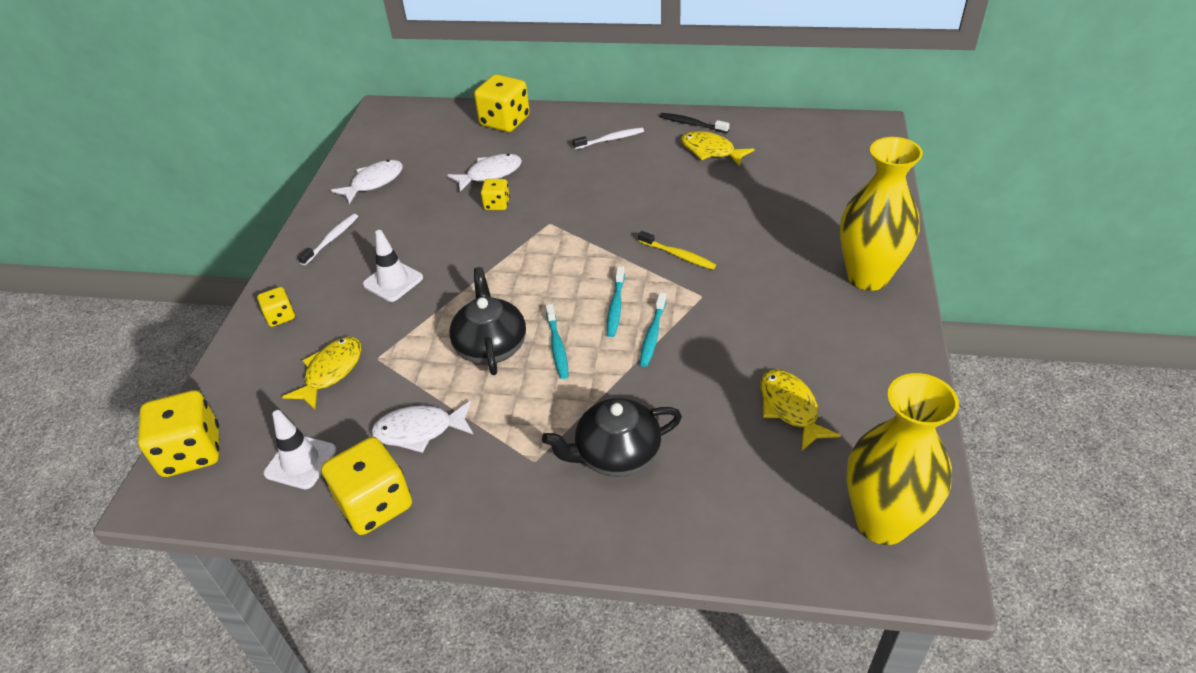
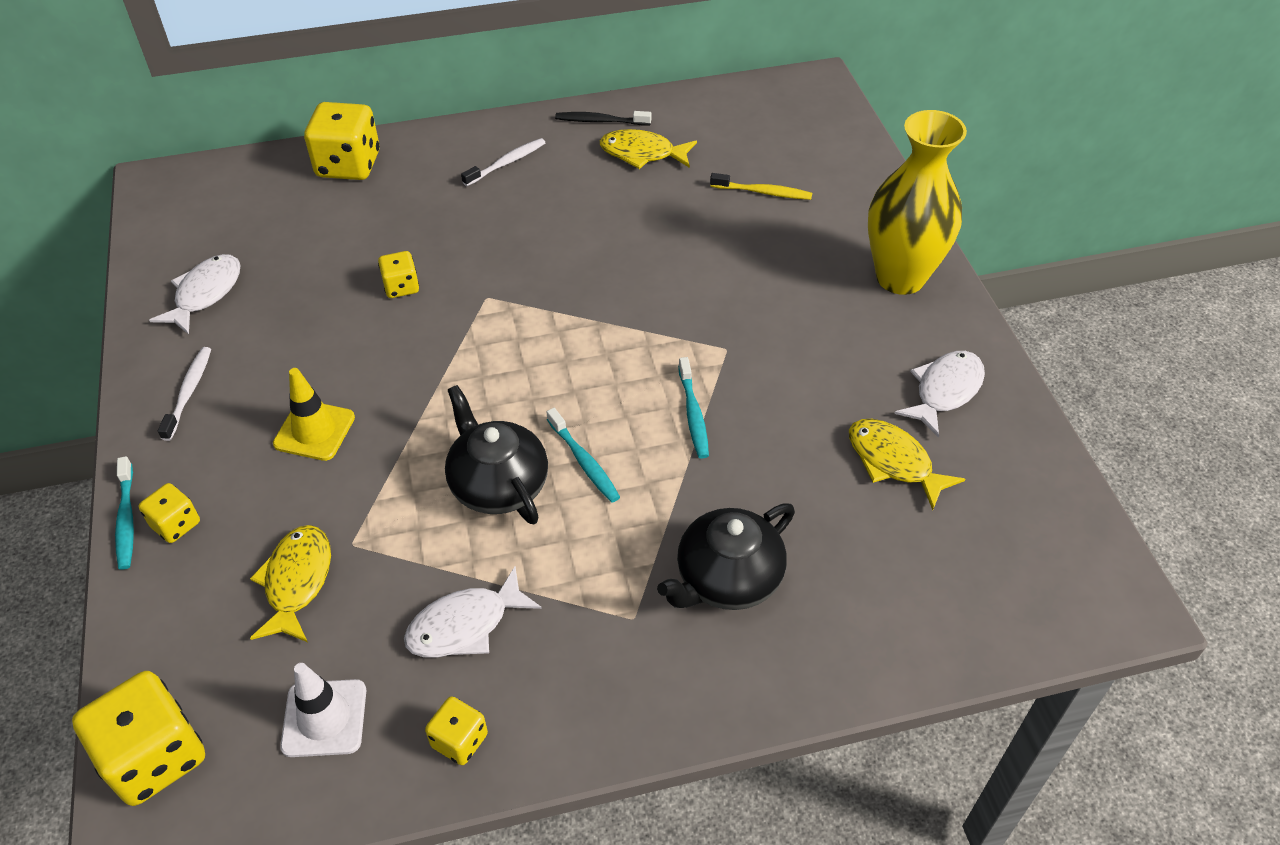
camera: 25 degrees left, 5 degrees up
(375, 504) = (459, 740): yellow dice -> yellow dice, size x0.53
(393, 281) = (314, 430): white traffic cone -> yellow traffic cone
(490, 174) = (369, 245): white fish -> white fish (944, 391)
(616, 306) = (630, 389): turquoise toothbrush -> turquoise toothbrush (126, 519)
(678, 255) = (671, 302): yellow toothbrush -> yellow toothbrush (763, 192)
(882, 522) = (1050, 566): yellow vase -> none

